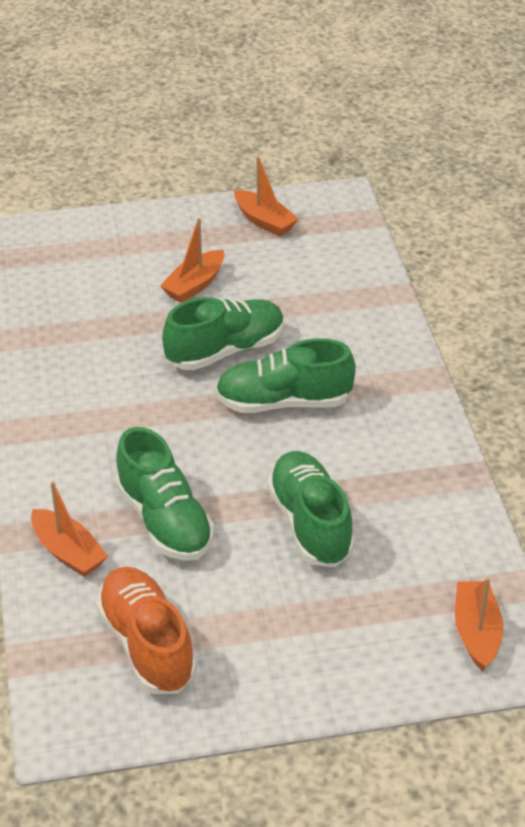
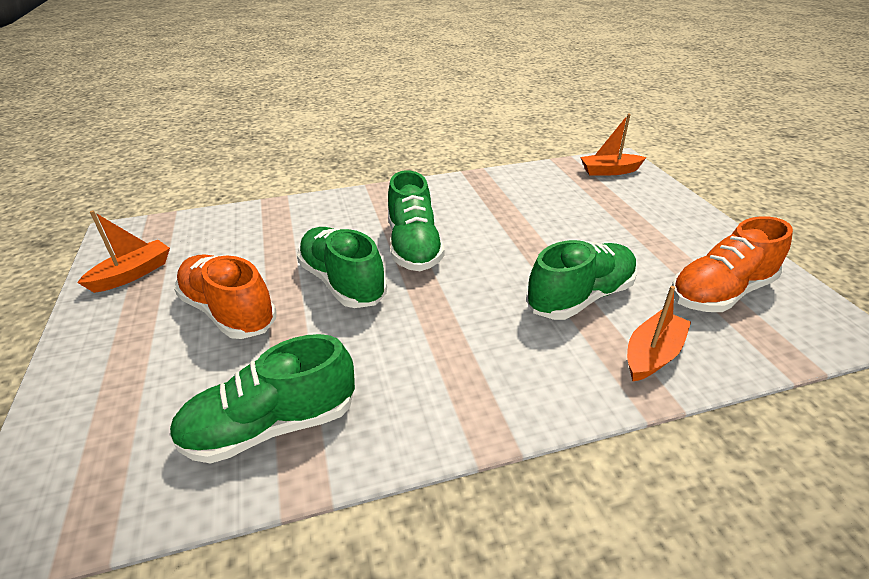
camera: 95 degrees left, 5 degrees down
(194, 285) = (229, 312): orange boat -> orange shoe
(310, 523) = (548, 228): green shoe -> green shoe (271, 426)

